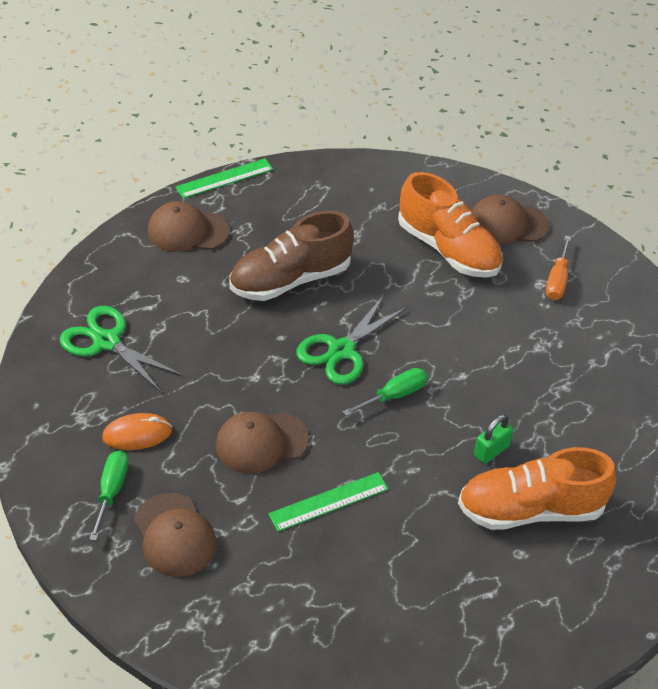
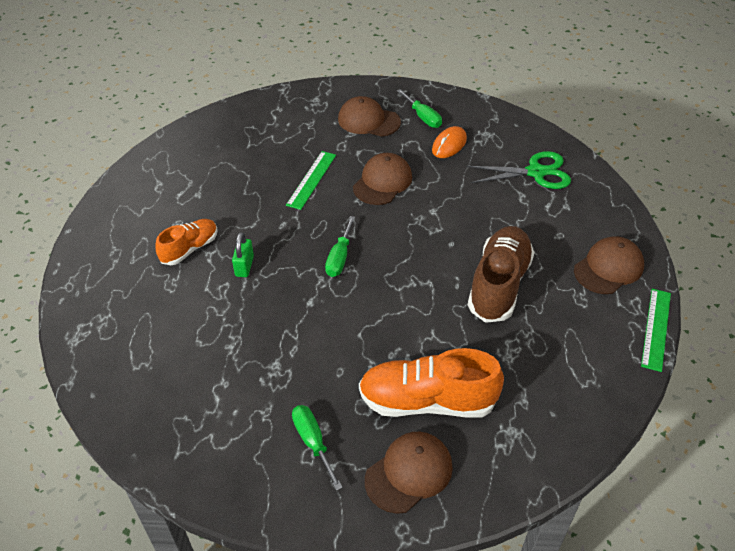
camera: 140 degrees right, 0 degrees up
(341, 350) = (405, 262): green scissors -> none
(530, 510) = (190, 249): orange shoe -> orange shoe, size x0.59
(557, 280) = (313, 442): orange screwdriver -> green screwdriver

